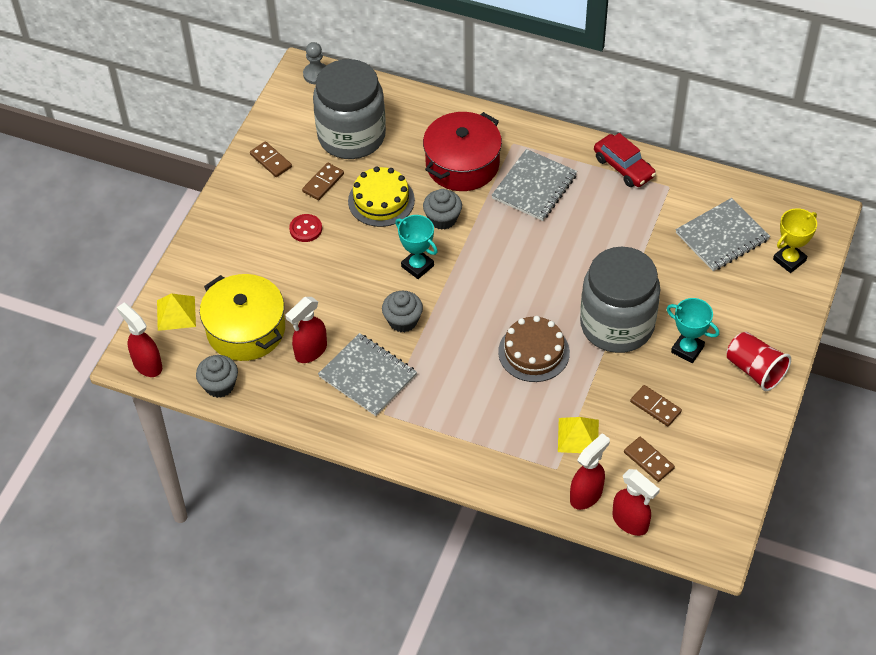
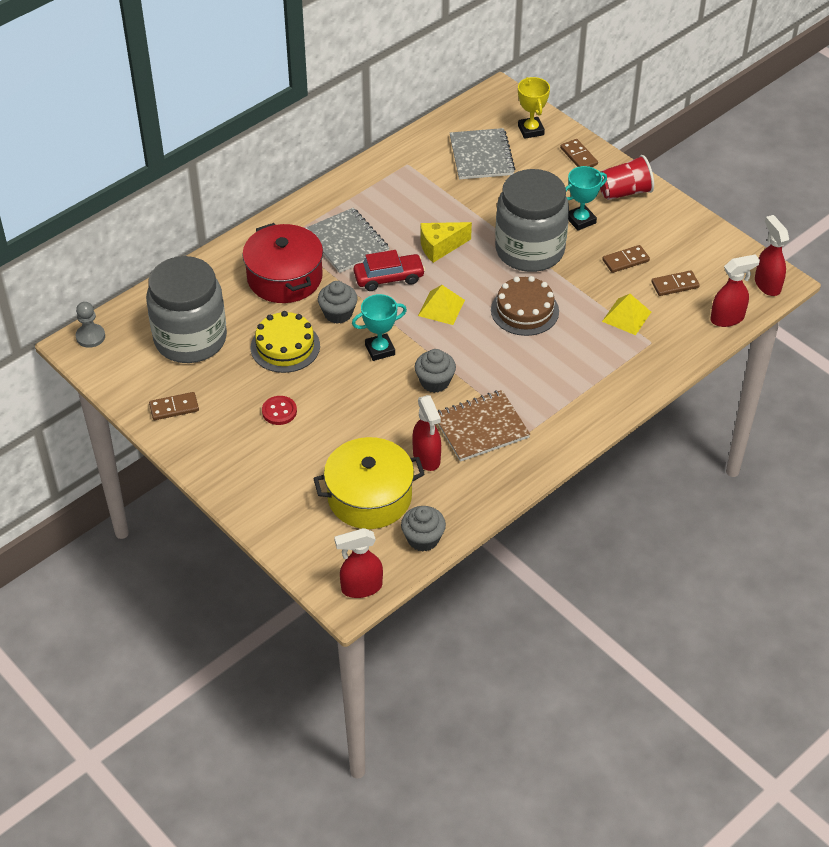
camera: 65 degrees left, 5 degrees down
(176, 313) = (312, 544): yellow pyramid -> yellow pyramid (441, 308)
(323, 183) = (232, 379): brown domino -> brown domino (579, 156)
(368, 376) = (481, 427): grey notebook -> brown notebook
(574, 256) = (440, 247): none -> yellow cheese
(586, 495) = (687, 334): red spray bottle -> red spray bottle (767, 284)
(623, 167) = (366, 181): red car -> red car (389, 278)

